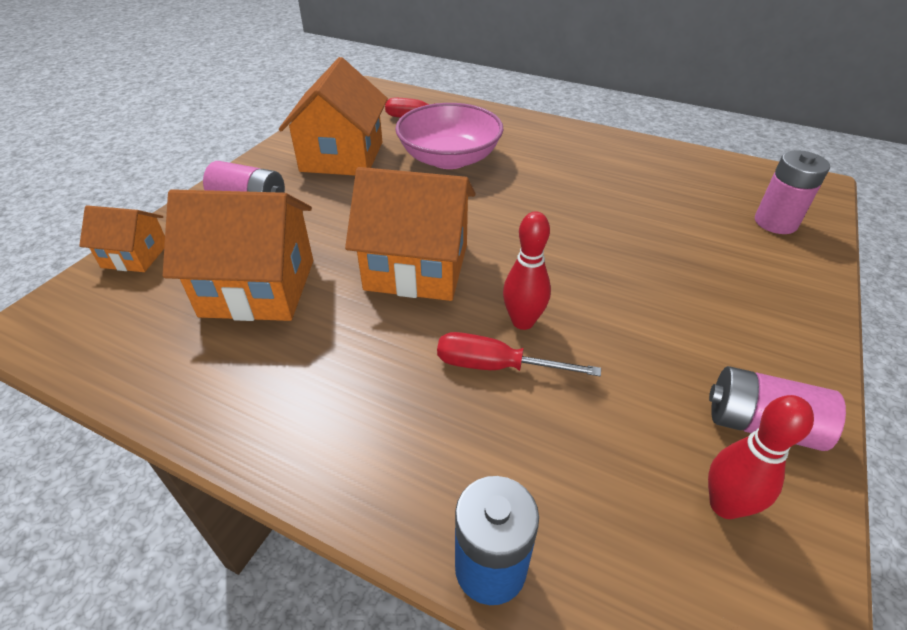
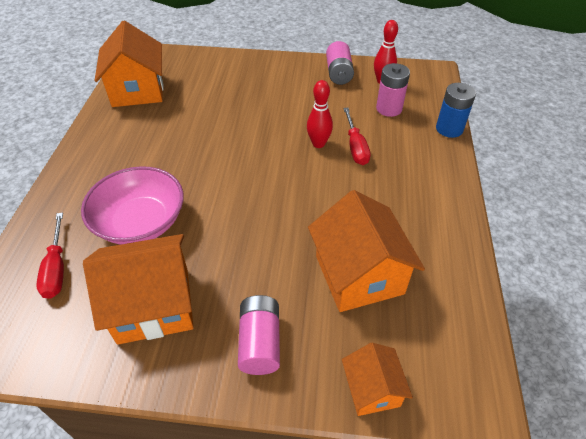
camera: 110 degrees left, 5 degrees up
(416, 267) = (295, 198): orange house -> orange house (138, 90)
(775, 222) = (186, 67): pink battery -> pink battery (389, 109)

